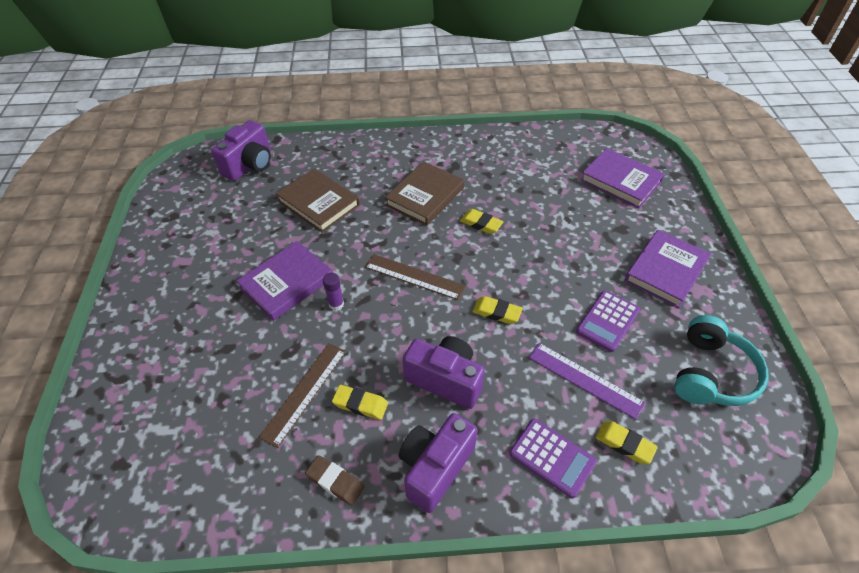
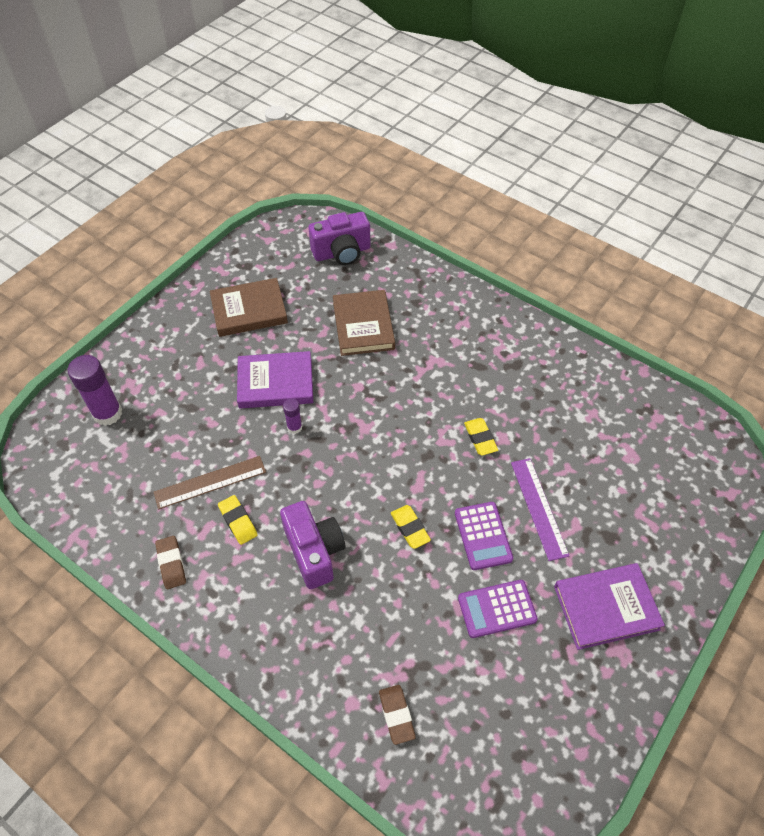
camera: 40 degrees right, 5 degrees up
(145, 406) = (107, 413): none -> purple glue stick
(414, 276) = (375, 447): brown ruler -> none
(425, 196) = (458, 378): brown book -> brown book (249, 310)
(435, 467) = (242, 610): purple camera -> none
(552, 458) = (330, 676): purple calculator -> purple calculator (483, 536)
(585, 379) = (421, 640): purple ruler -> purple ruler (539, 508)
(620, 181) = (667, 489): purple book -> none
(624, 444) = (396, 715): yellow eraser -> brown eraser
(710, 373) = (537, 726): turquoise headphones -> none

